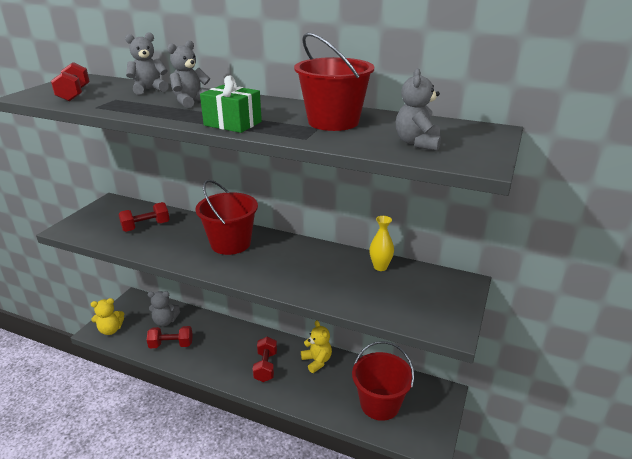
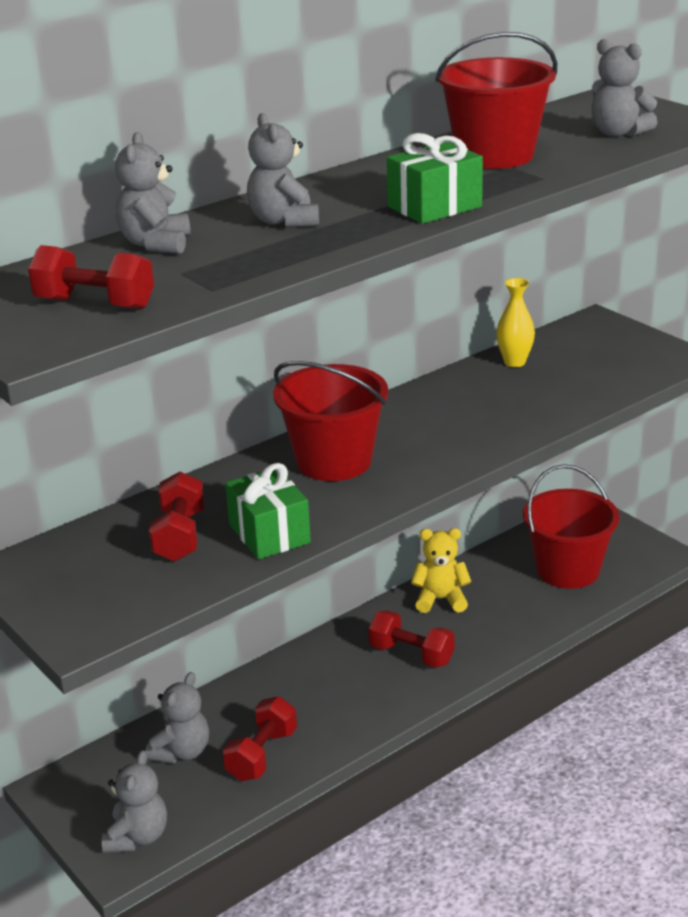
camera: 60 degrees left, 0 degrees up
(110, 330) = (137, 836): yellow teddy bear -> grey teddy bear
(156, 246) = (269, 534): none -> green gift

